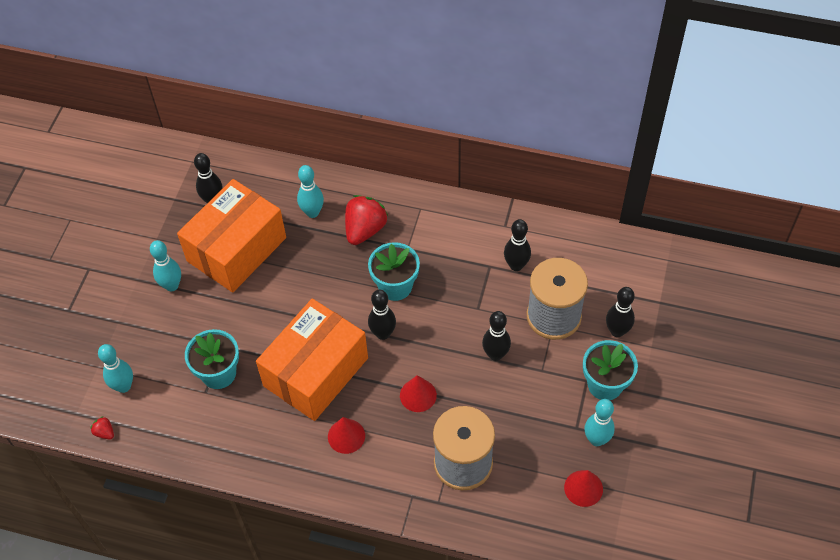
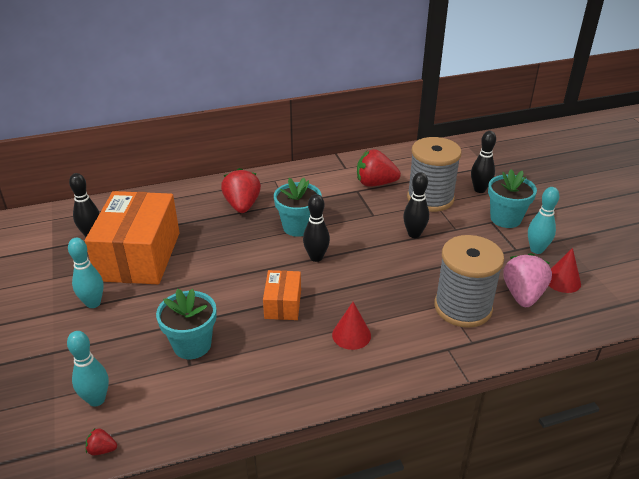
camera: 35 degrees left, 20 degrees down
(312, 212) = (189, 211): turquoise bowling pin -> none
(315, 372) = (283, 304): orange box -> orange box, size x0.48
(418, 395) = (382, 282): red cone -> none
(516, 265) = (375, 183): black bowling pin -> red strawberry
(529, 482) = (523, 295): none -> pink strawberry

